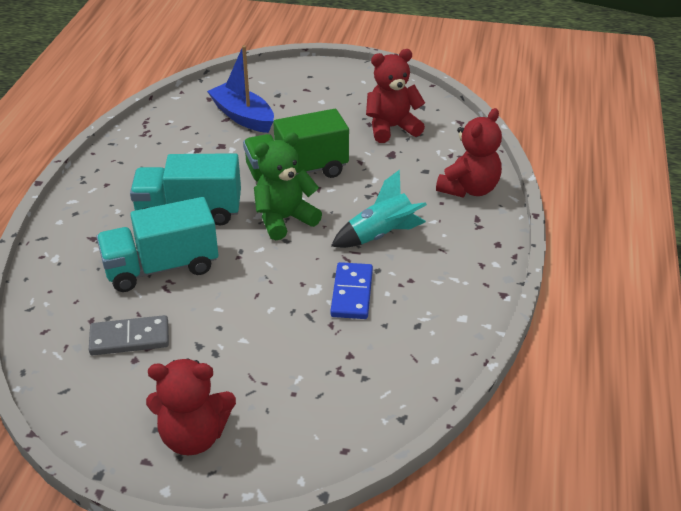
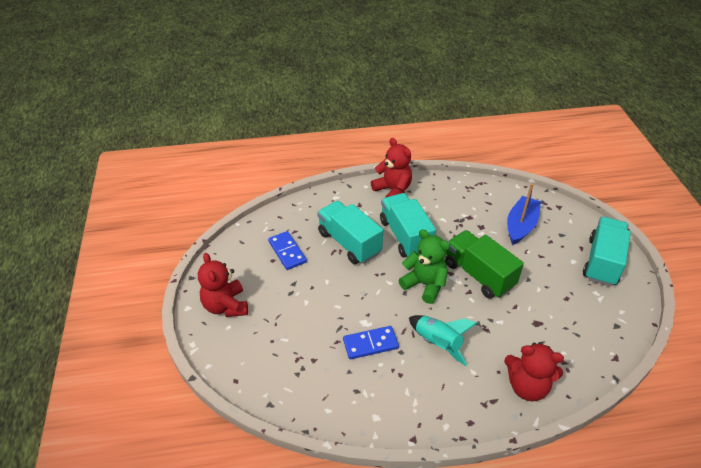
camera: 70 degrees right, 5 degrees up
(129, 338) = (287, 252): grey domino -> blue domino
(335, 84) = (602, 262): none -> turquoise truck
(391, 128) = (571, 314): red teddy bear -> red teddy bear (393, 190)

